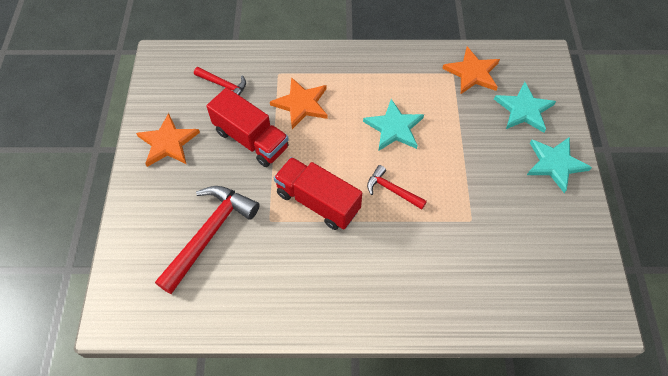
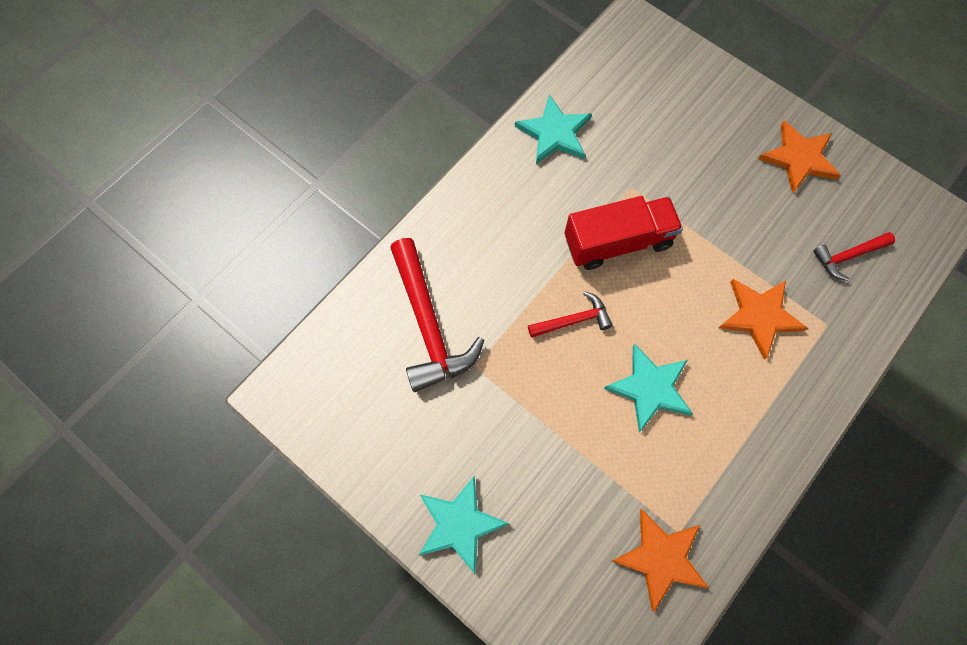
camera: 130 degrees right, 10 degrees up
(209, 234) = (657, 131): red hammer -> red hammer (428, 325)
(251, 139) = (745, 234): red truck -> none
(524, 110) = (556, 566): turquoise star -> turquoise star (554, 133)

